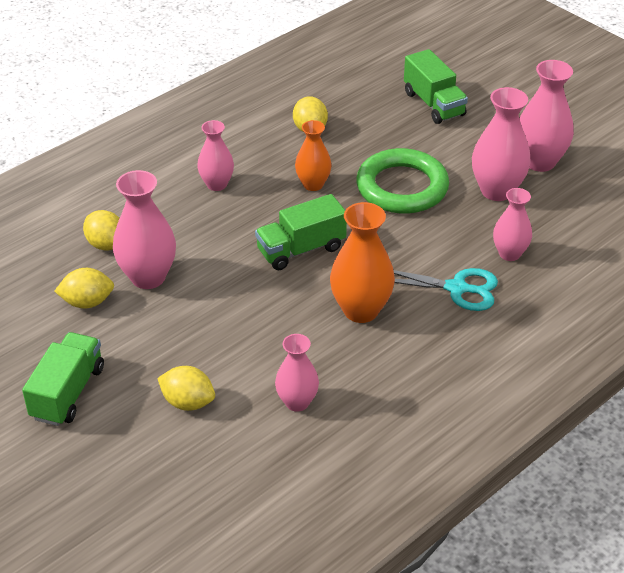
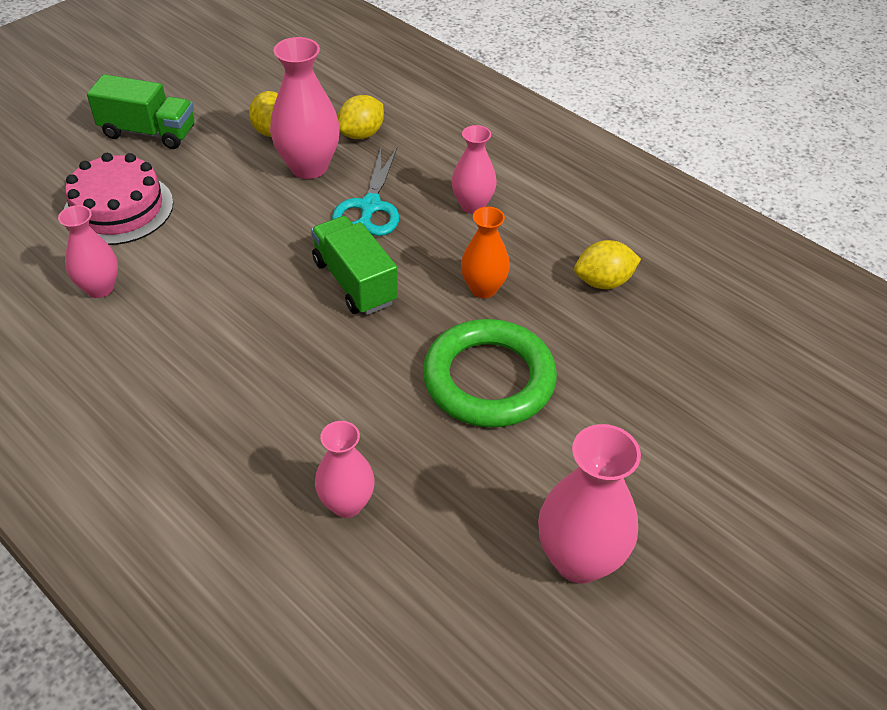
camera: 85 degrees right, 5 degrees up
(188, 402) = (118, 208): yellow lemon -> pink cake
(361, 310) = (241, 339): orange vase -> none
(433, 104) = (703, 419): green truck -> none
(457, 288) = (275, 437): turquoise scissors -> turquoise scissors (370, 207)
(496, 191) = (494, 494): pink vase -> none

